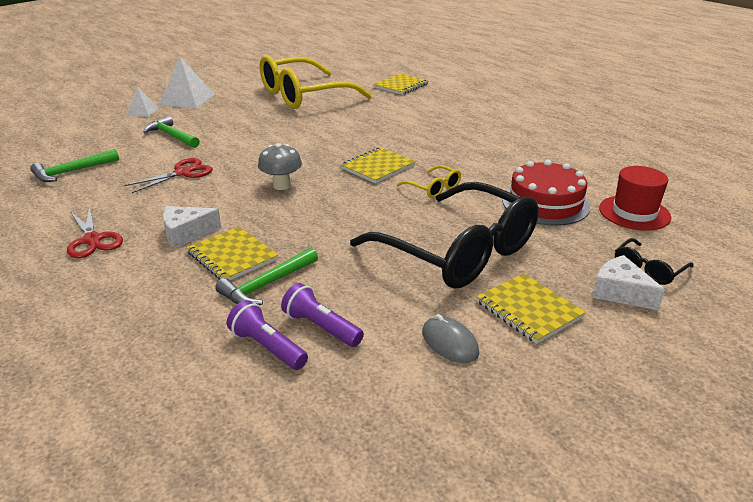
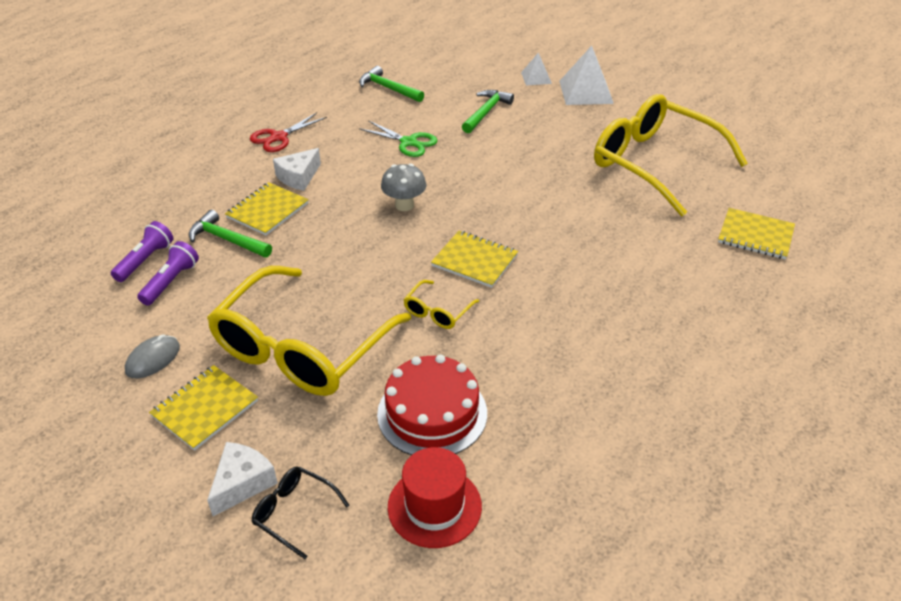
camera: 75 degrees right, 10 degrees up
(183, 173) = (408, 142): red scissors -> green scissors
(186, 233) = (298, 177): white cheese -> white cheese turned 105 degrees counterclockwise
(458, 251) = (302, 348): black glasses -> yellow glasses

